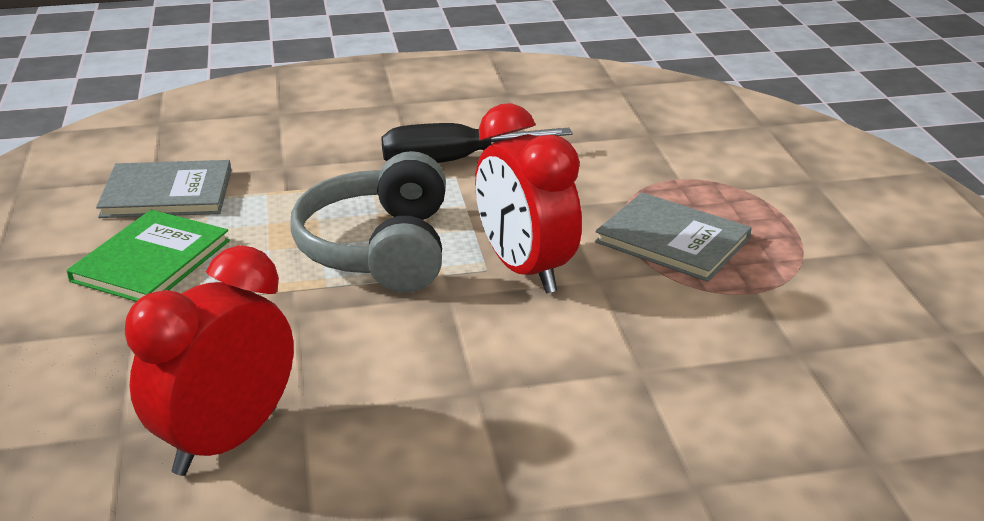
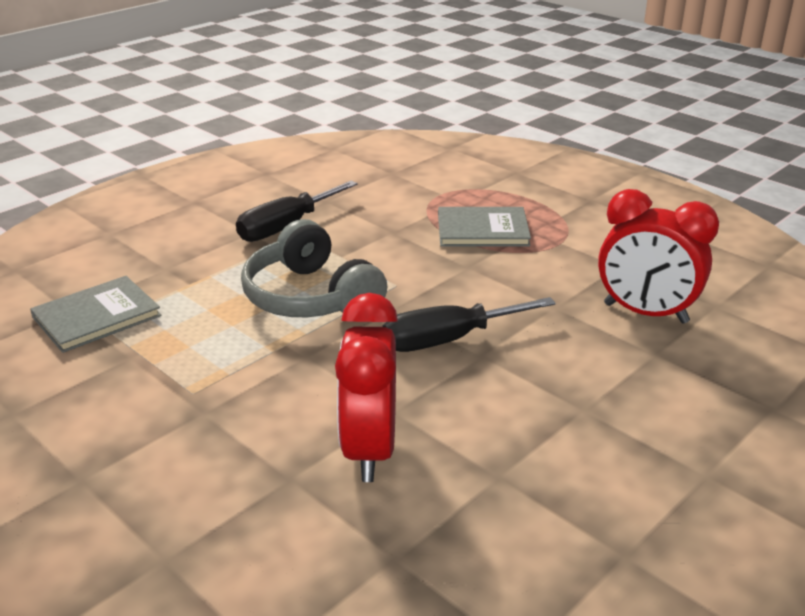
camera: 35 degrees left, 0 degrees up
(151, 260) = (151, 365): green book -> none
(461, 356) = (448, 340): none -> black screwdriver
(524, 269) = (420, 276): red clock -> red clock (645, 313)

